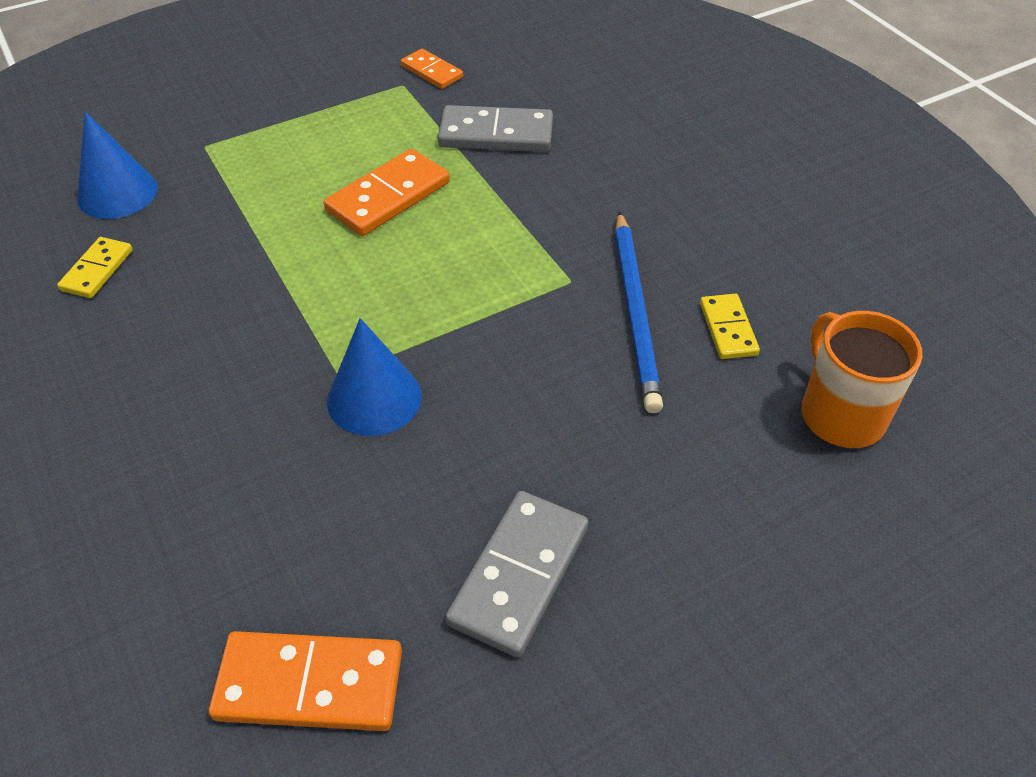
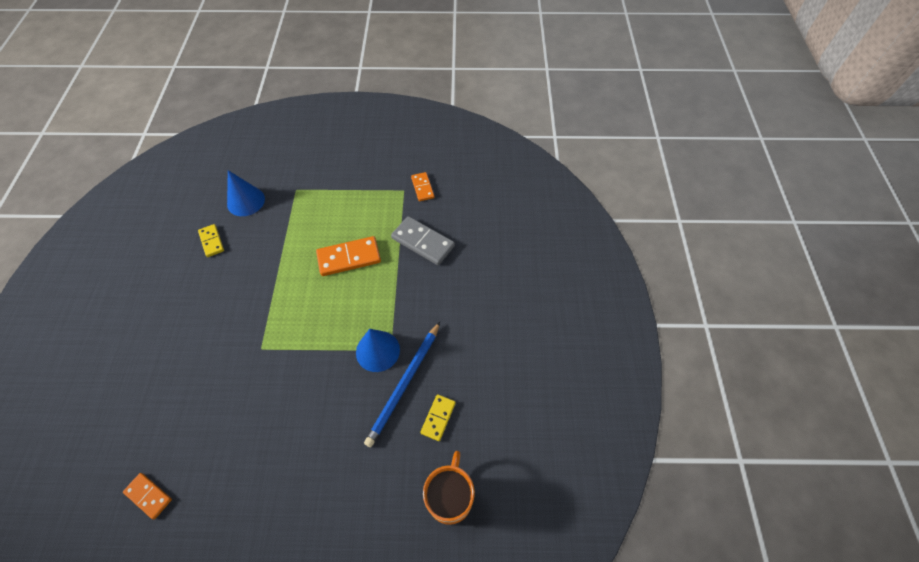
camera: 30 degrees right, 10 degrees up
(97, 270) = (212, 241): yellow domino -> yellow domino turned 75 degrees counterclockwise
(309, 685) = (148, 496): orange domino -> orange domino, size x0.59
(374, 398) = (265, 369): blue cone -> blue cone (377, 351)
(519, 575) = (254, 495): grey domino -> none

